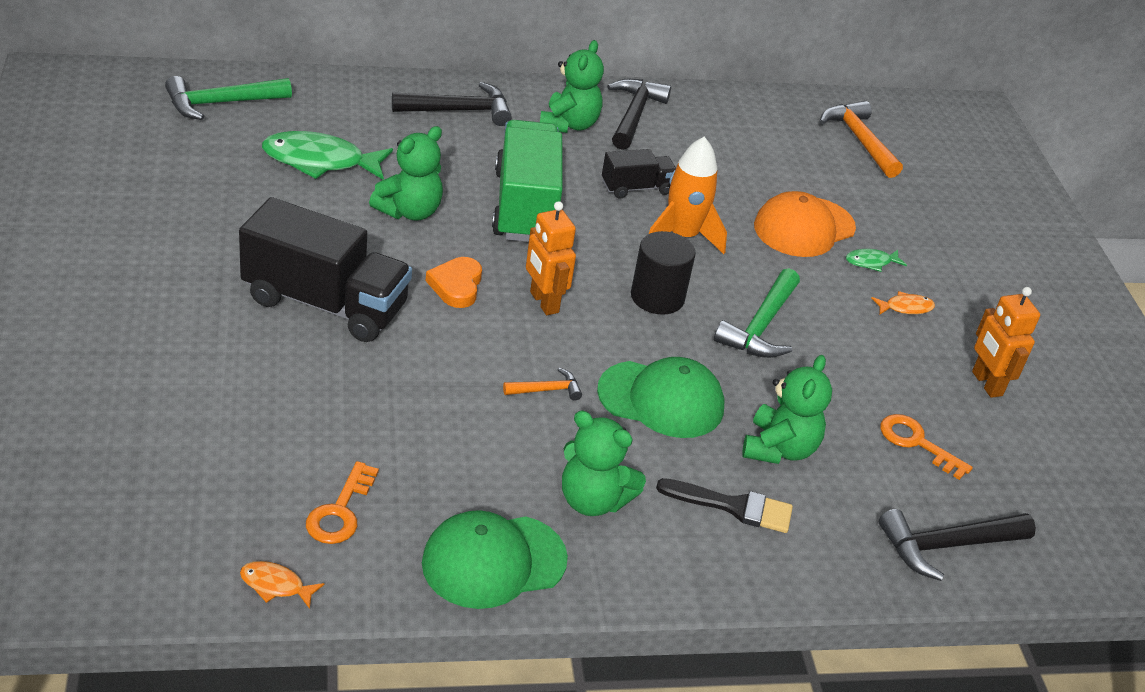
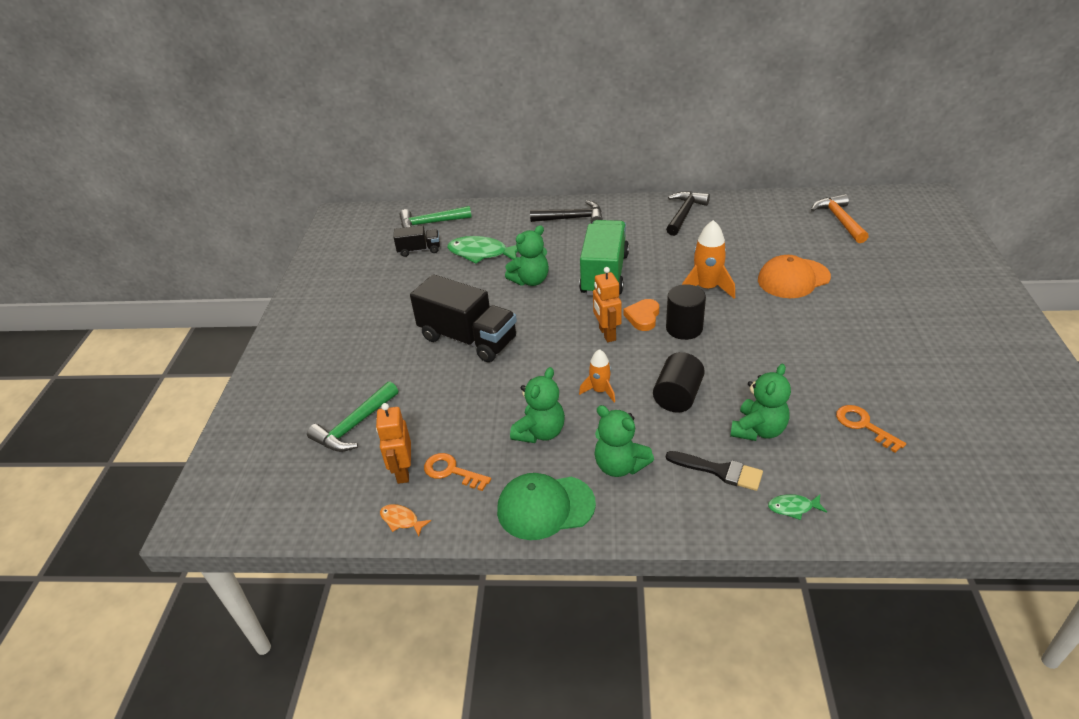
camera: 20 degrees right, 0 degrees up
(340, 511) = (451, 471): orange key -> orange key turned 90 degrees clockwise
(456, 286) = (552, 325): orange heart -> orange heart (643, 317)
(547, 390) = (600, 391): orange hammer -> orange rocket
(569, 124) = (640, 222): green teddy bear -> green teddy bear (540, 432)
(636, 188) = (679, 259): black truck -> black truck (419, 250)
(661, 399) = (677, 396): green cap -> black cylinder
(761, 326) = (754, 346): green hammer -> green hammer (354, 426)
(871, 262) = (840, 300): green fish -> green fish (793, 508)
(905, 307) = (863, 330): orange fish -> none
(946, 546) = (881, 502): black hammer -> none
(986, 384) = (922, 382): orange robot -> orange robot (402, 471)

